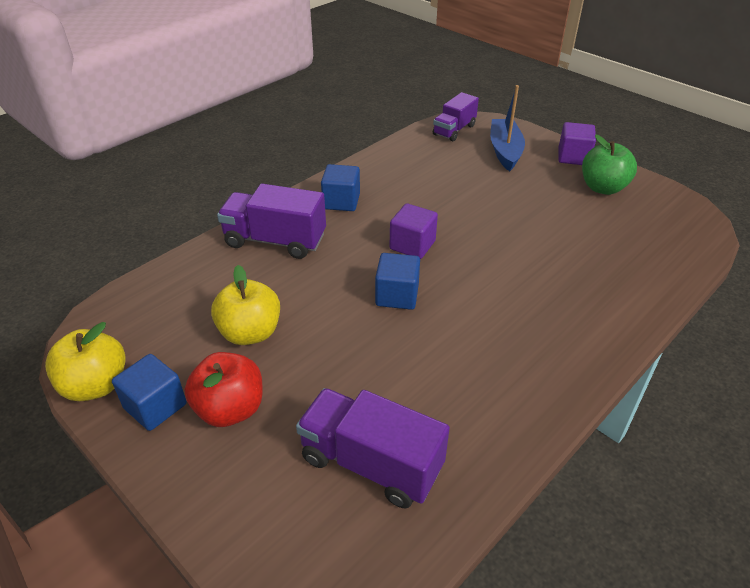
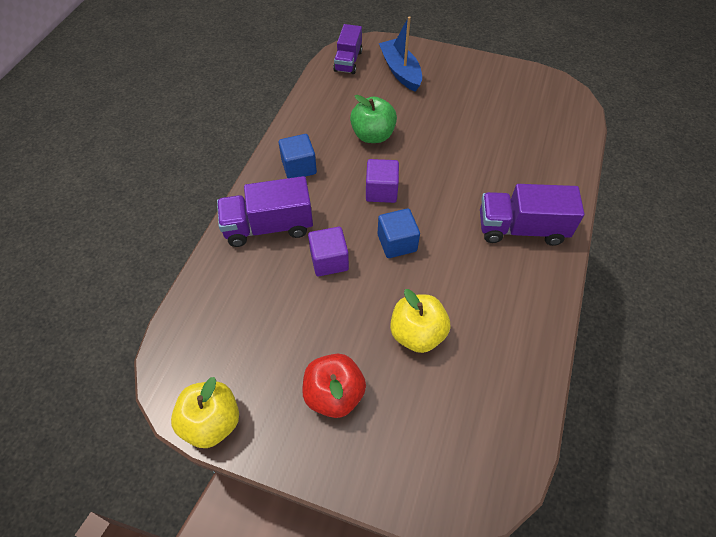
camera: 25 degrees left, 15 degrees up
(155, 406) = (274, 418): blue cube -> none
(250, 333) = (305, 322): yellow apple -> yellow apple (417, 333)
(371, 463) = (461, 391): purple truck -> purple truck (521, 228)
(573, 157) = (455, 62): purple cube -> purple cube (329, 261)
(603, 188) = (491, 86): green apple -> green apple (373, 135)

